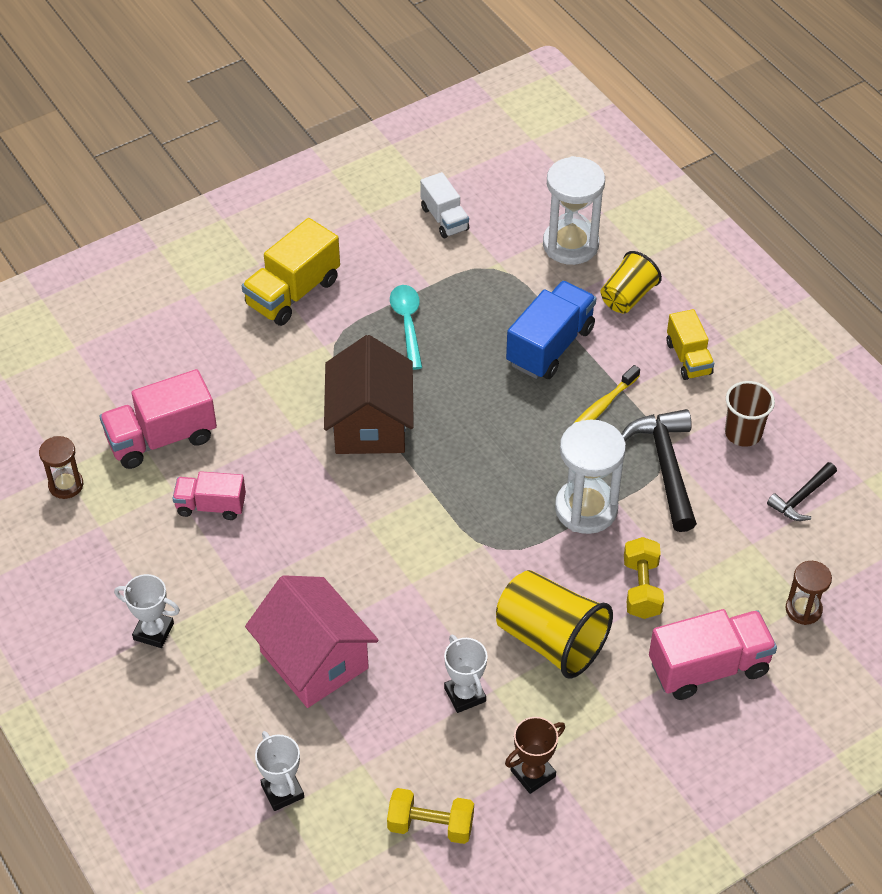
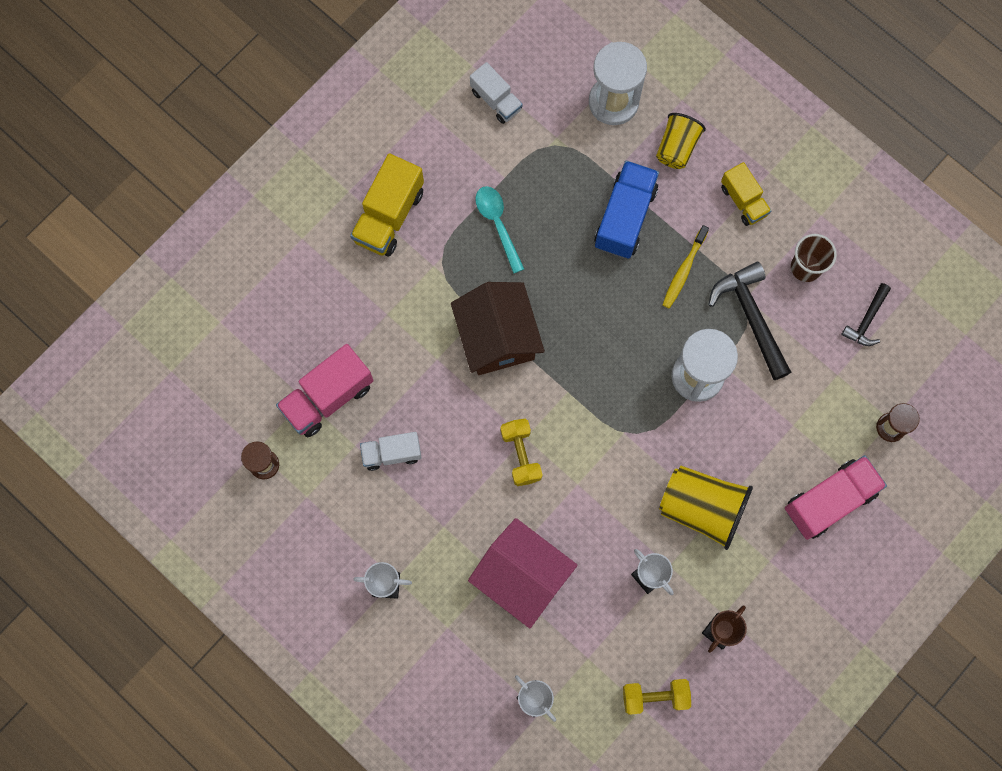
camera: 15 degrees left, 25 degrees up
(211, 506) = (392, 453): pink truck -> white truck
(641, 588) = (760, 441): yellow dumbbell -> yellow dumbbell (521, 455)

